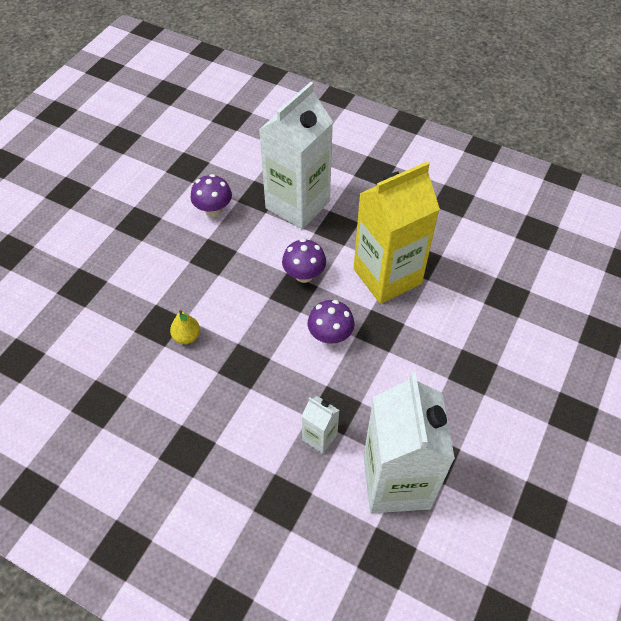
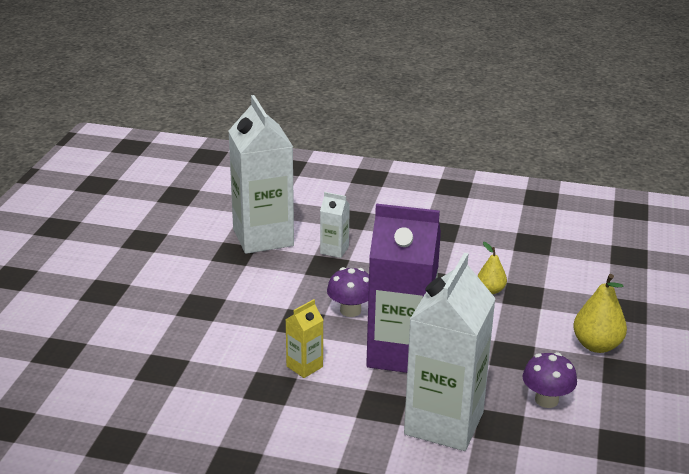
camera: 165 degrees right, 25 degrees down
(139, 252) = (596, 345): none -> yellow pear
(304, 275) = (400, 354): purple mushroom -> purple carton
(387, 276) = (304, 366): yellow carton -> yellow carton, size x0.44

